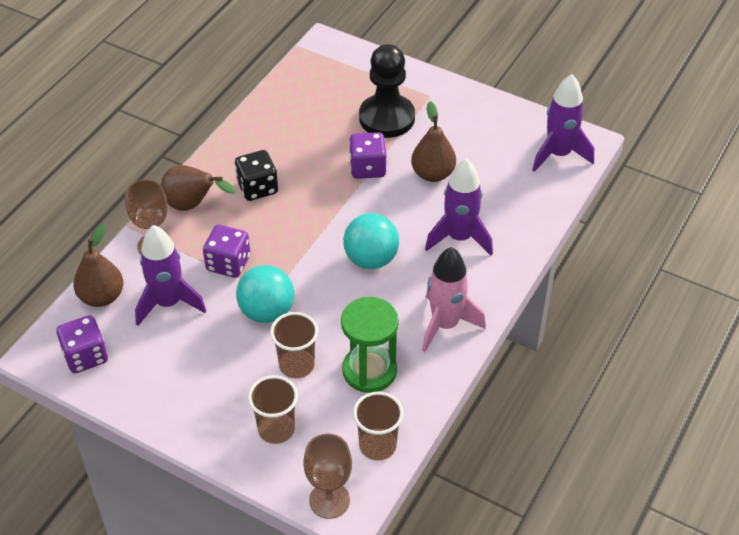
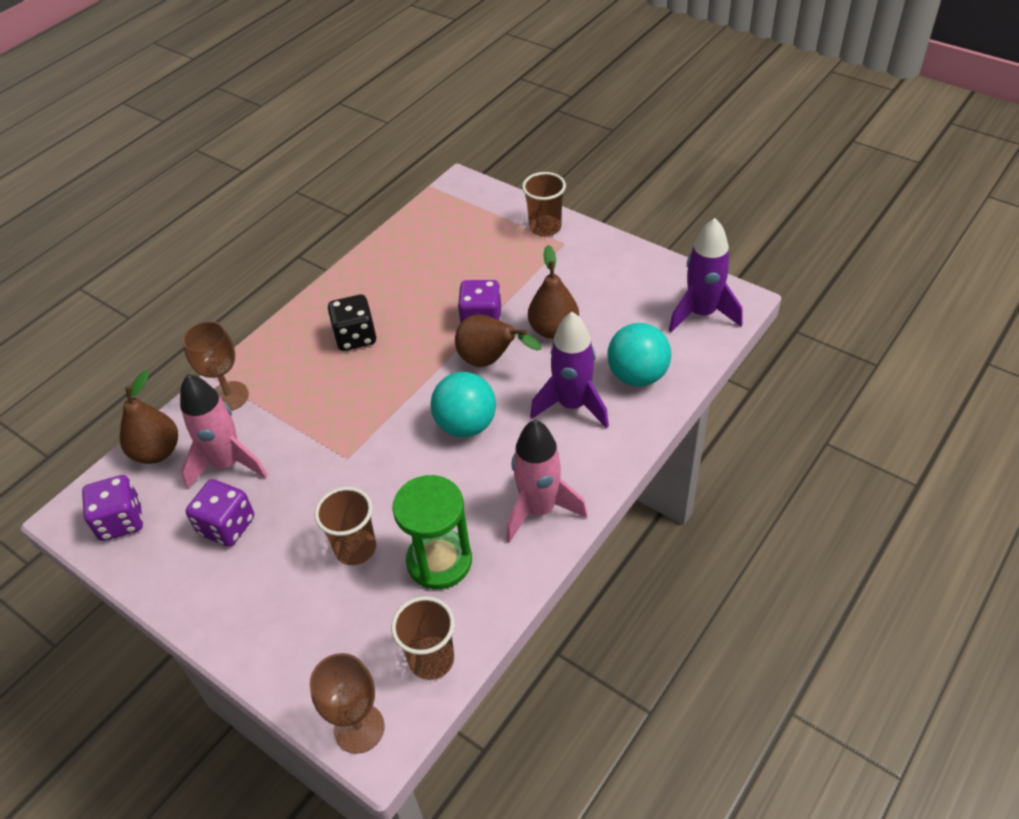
camera: 10 degrees right, 0 degrees up
(168, 303) = (228, 464): purple rocket -> pink rocket
(192, 205) = (281, 353): brown pear -> brown pear (490, 361)
(228, 263) = (304, 421): purple dice -> purple dice (227, 526)
(267, 312) = (335, 481): turquoise ball -> turquoise ball (637, 376)
(276, 429) = (315, 628): brown cup -> brown cup (545, 227)
(387, 118) = (512, 265): black pawn -> none

